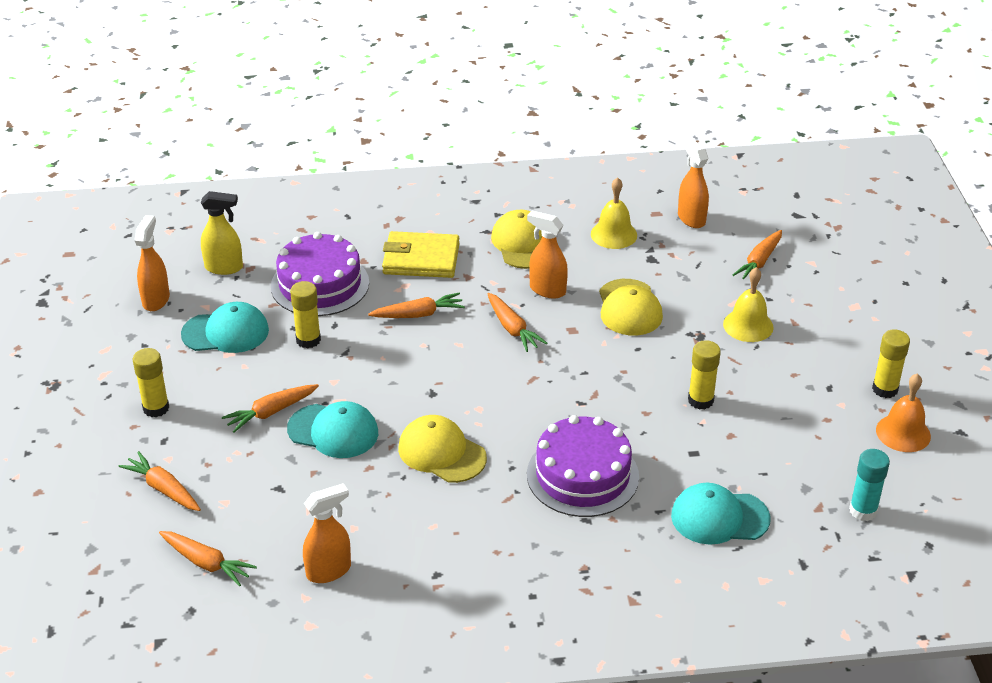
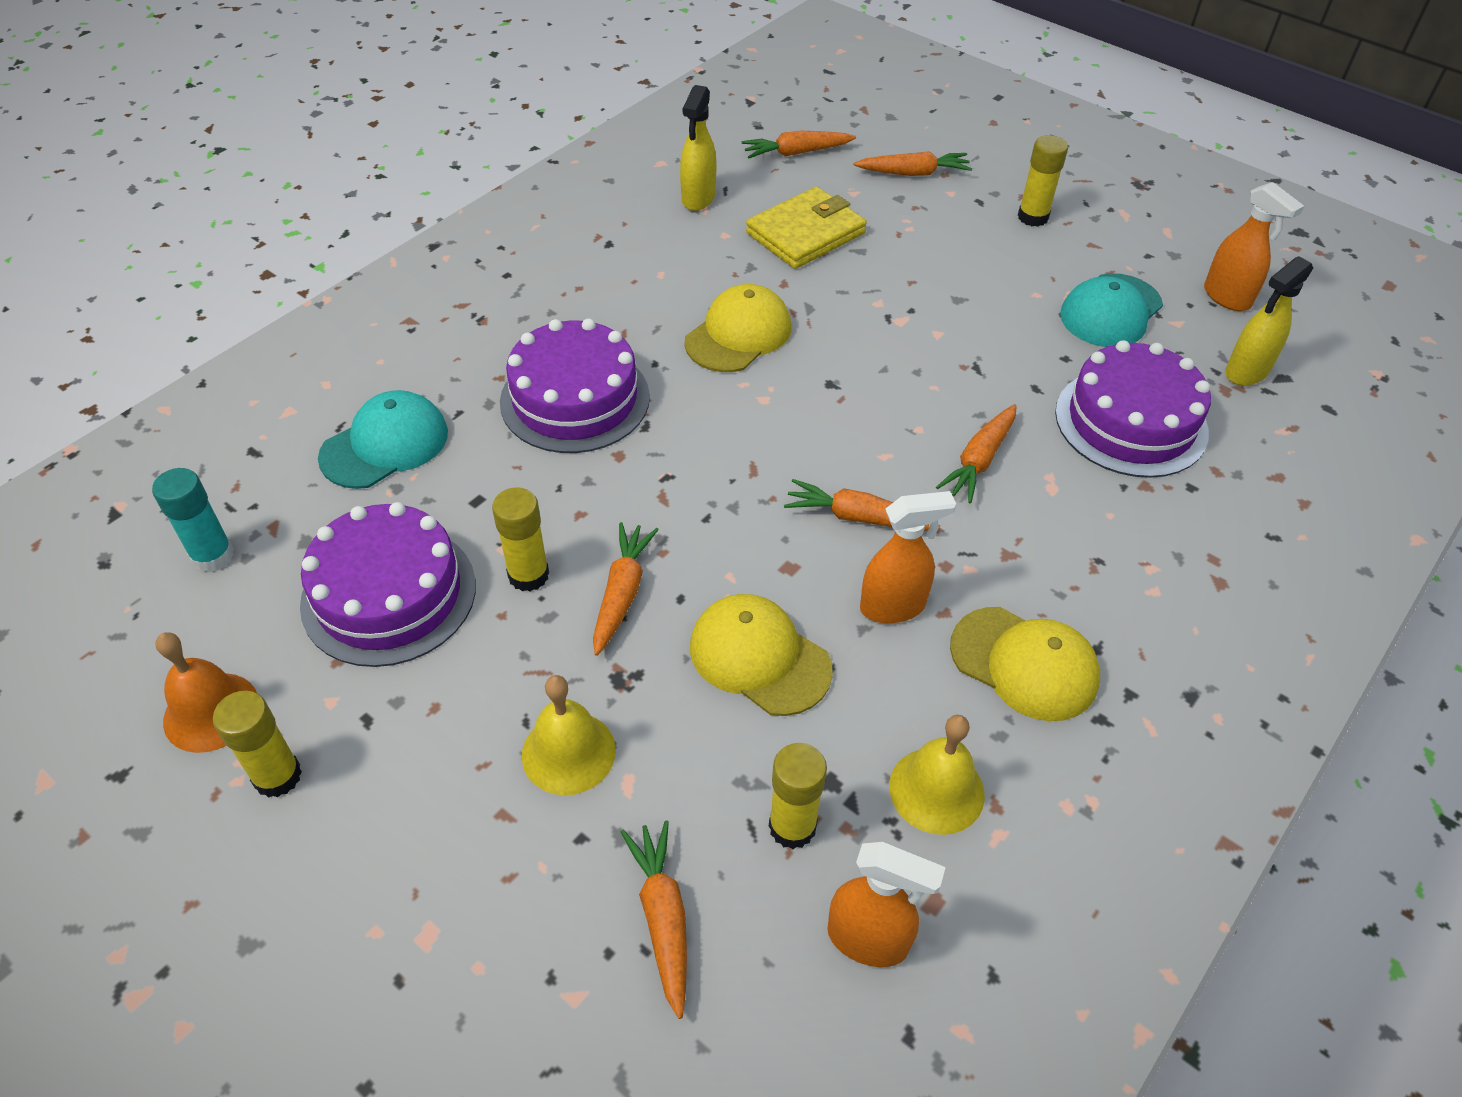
camera: 135 degrees right, 10 degrees up
(271, 412) = (940, 272): orange carrot -> orange carrot (622, 593)
(308, 340) = (1030, 355): yellow glue stick -> yellow glue stick (792, 826)
(329, 571) = (698, 198): orange spray bottle -> yellow spray bottle
(333, 431) = (862, 291): turquoise cap -> none
(421, 259) = (1094, 538): yellow wallet -> yellow wallet (805, 233)
(441, 453) = (738, 334): yellow cap -> yellow cap turned 45 degrees counterclockwise
(779, 433) = (389, 594): none -> purple cake

